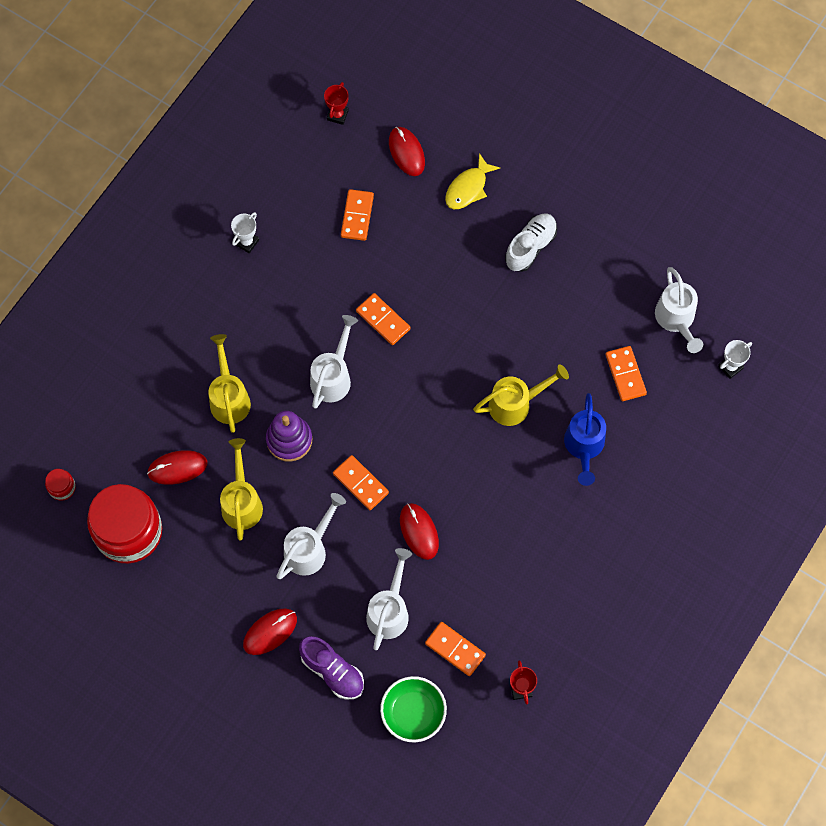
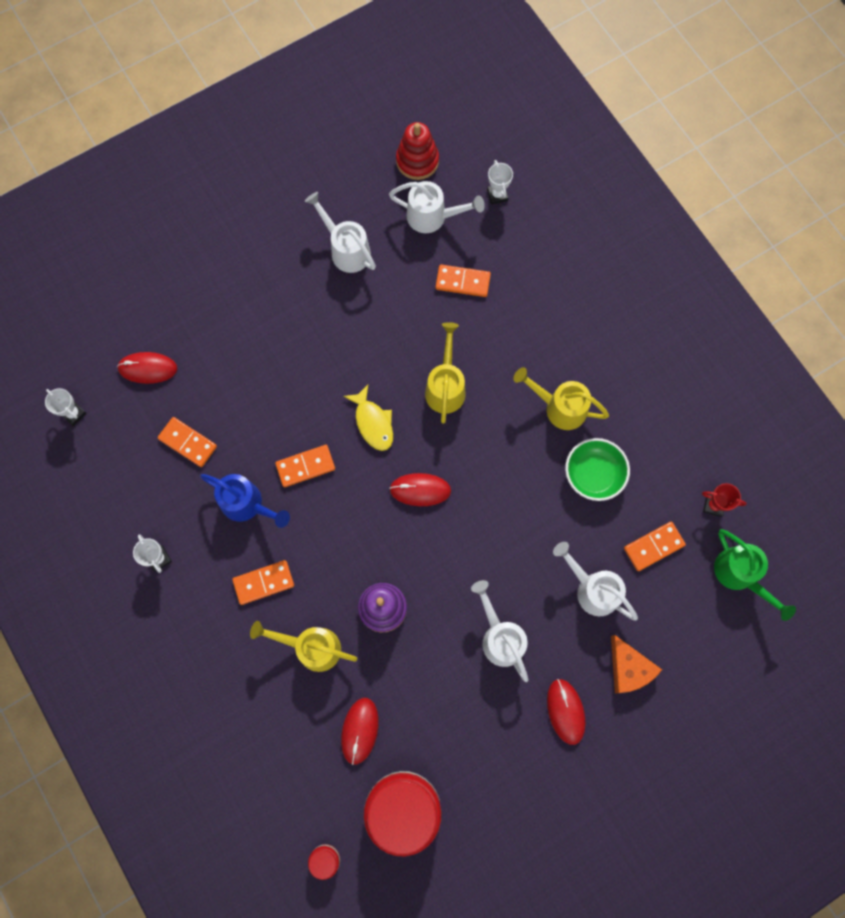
camera: 65 degrees left, 5 degrees up
(242, 502) = (424, 682): yellow watering can -> yellow watering can (560, 408)
(332, 671) = (628, 668): purple shoe -> orange cheese
(333, 377) = (339, 538): white watering can -> white watering can (346, 250)
(337, 115) = (73, 414): red trophy -> white trophy
(361, 483) = (457, 560): orange domino -> orange domino (263, 582)
(413, 713) = (698, 611): green bowl -> green bowl (593, 474)
(419, 531) = (528, 528): red mouse -> red mouse (420, 490)
(465, 738) = (739, 575): none -> green watering can
(468, 188) = (214, 331): yellow fish -> yellow fish (373, 423)
(530, 247) = (301, 304): white shoe -> none
(584, 446) = (513, 347): blue watering can -> blue watering can (247, 504)
(726, 281) = (417, 161): none -> red stacking toy

